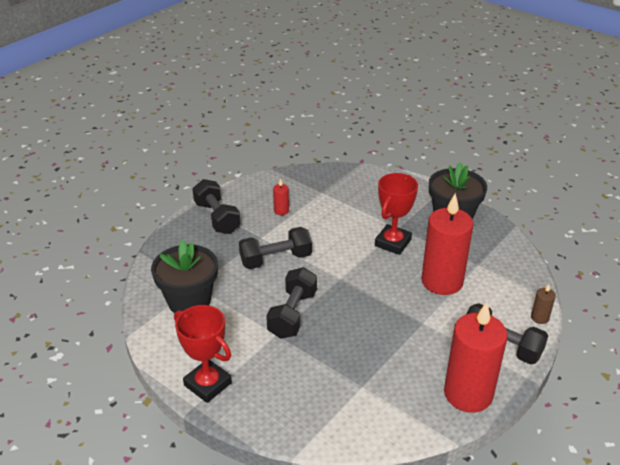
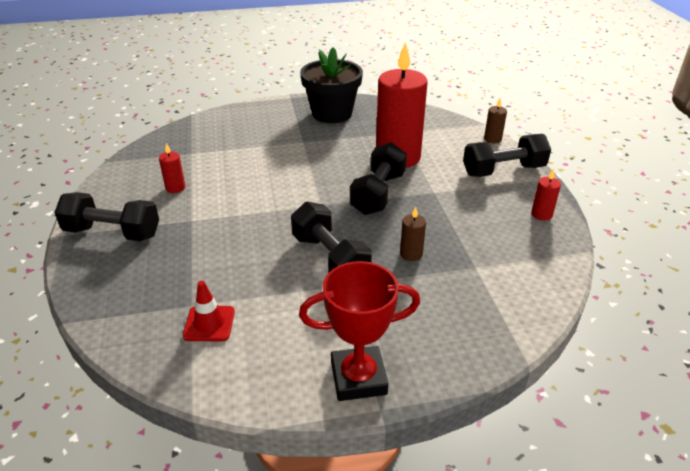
camera: 50 degrees left, 0 degrees up
(189, 301) = (209, 323): black flower pot -> red traffic cone
(276, 259) = (238, 228): black dumbbell -> black dumbbell (378, 194)
(339, 348) = (411, 254): none -> brown candle
(393, 243) = (317, 154): red trophy -> none
(468, 394) = (541, 214): red candle -> red candle, size x0.41

